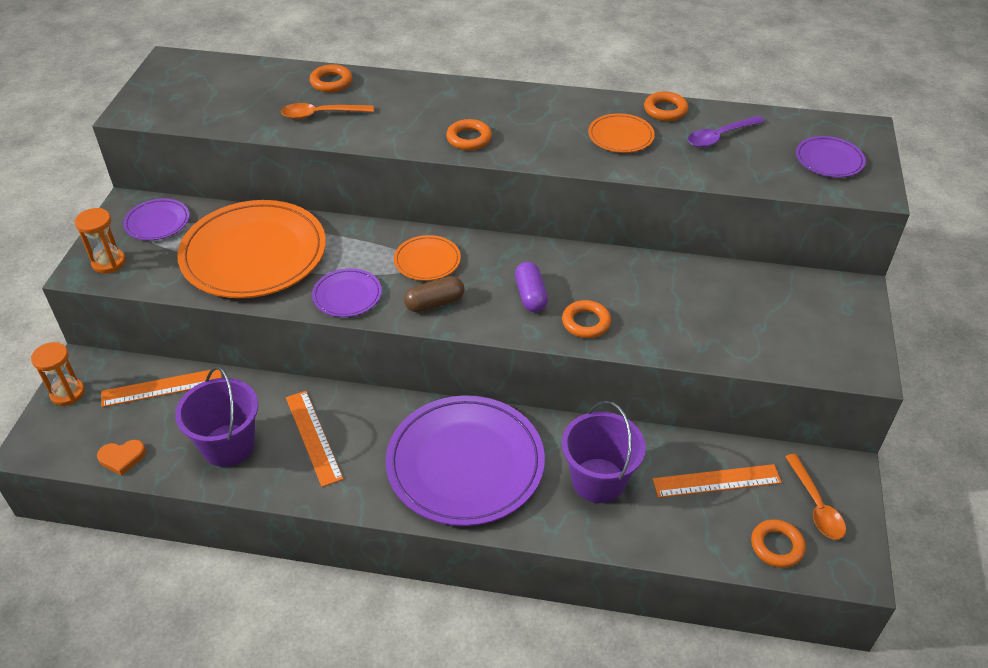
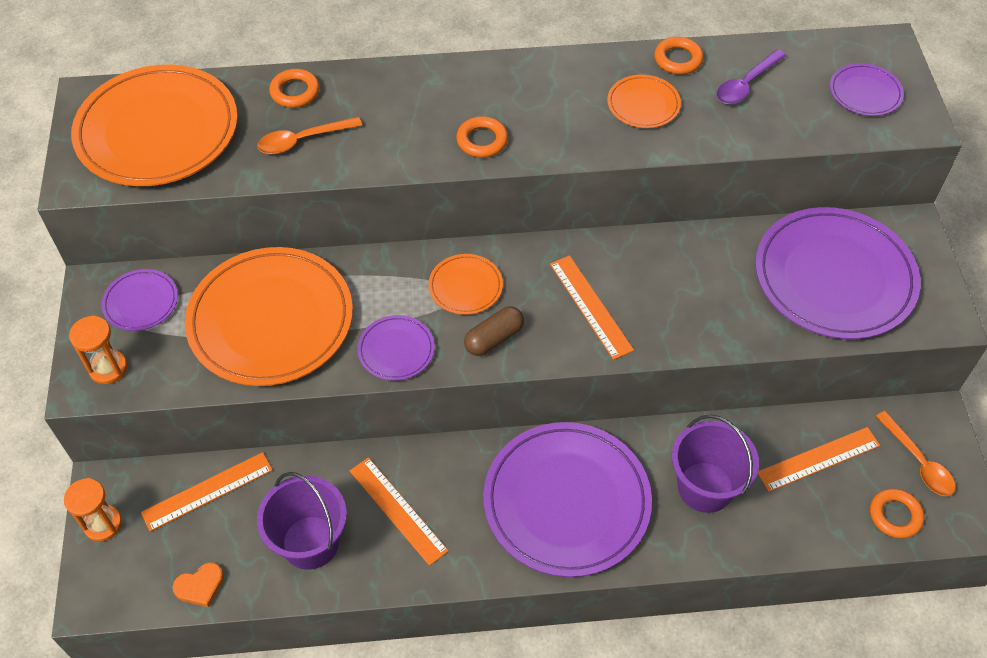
camera: 15 degrees left, 10 degrees up
(210, 90) = (157, 131): none -> orange plate
(530, 296) = (590, 306): purple capsule -> orange ruler
(586, 322) = (659, 326): orange ring -> none
(766, 316) = (834, 277): none -> purple plate

